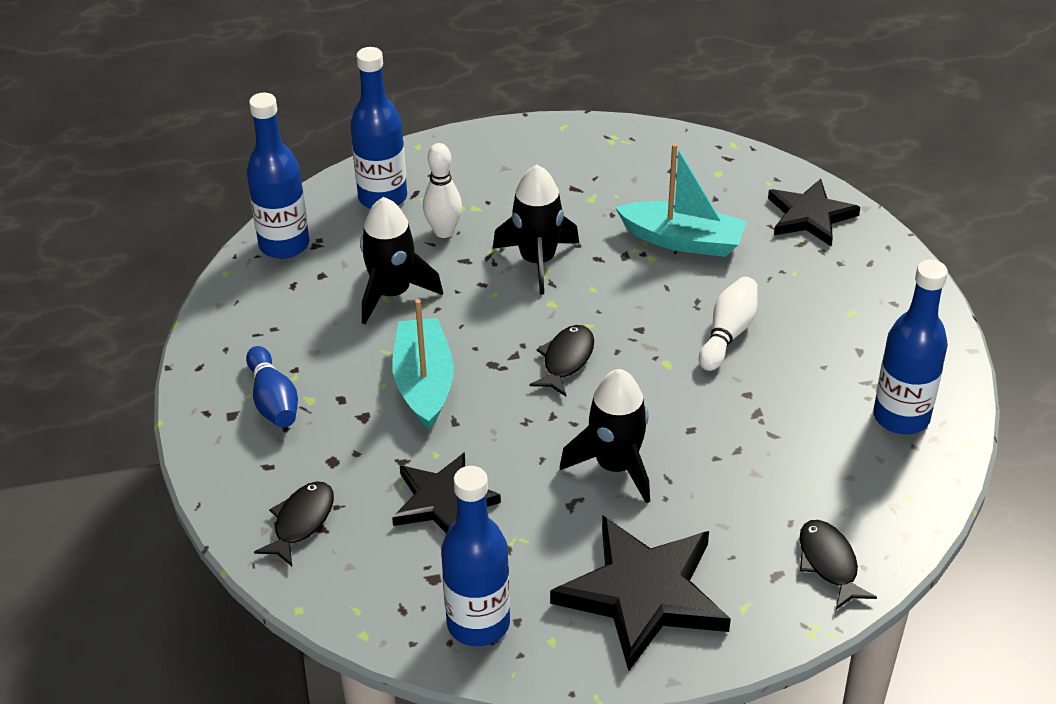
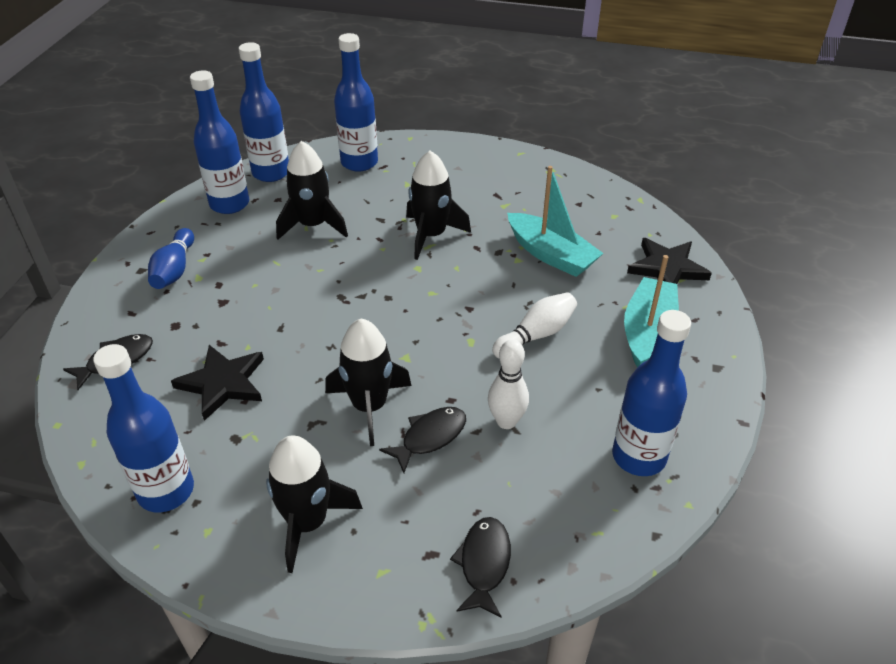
camera: 25 degrees right, 0 degrees up
(267, 300) = (229, 204): none -> blue bottle
(424, 383) = (282, 293): turquoise boat -> turquoise boat (647, 332)
(444, 231) = (381, 196): white bowling pin -> white bowling pin (506, 421)
(566, 360) = (396, 312): black fish -> black fish (430, 437)
(643, 594) = (308, 522): black star -> black rocket

